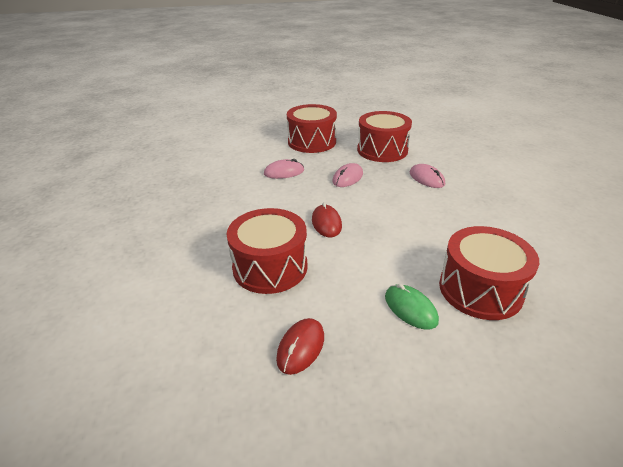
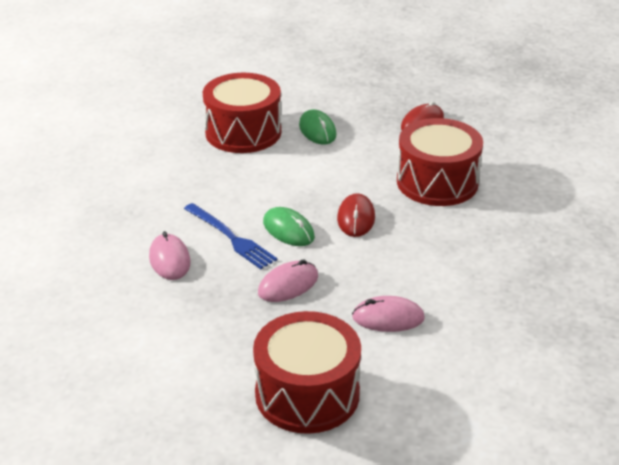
camera: 165 degrees left, 0 degrees up
(369, 207) = (288, 230): none -> green mouse
(382, 150) = (186, 338): red drum -> none
(402, 196) = (231, 238): none -> blue fork

